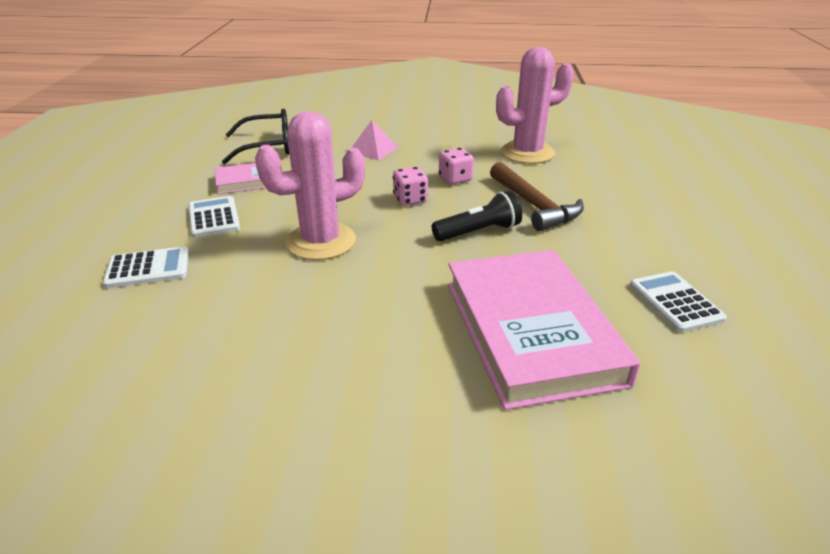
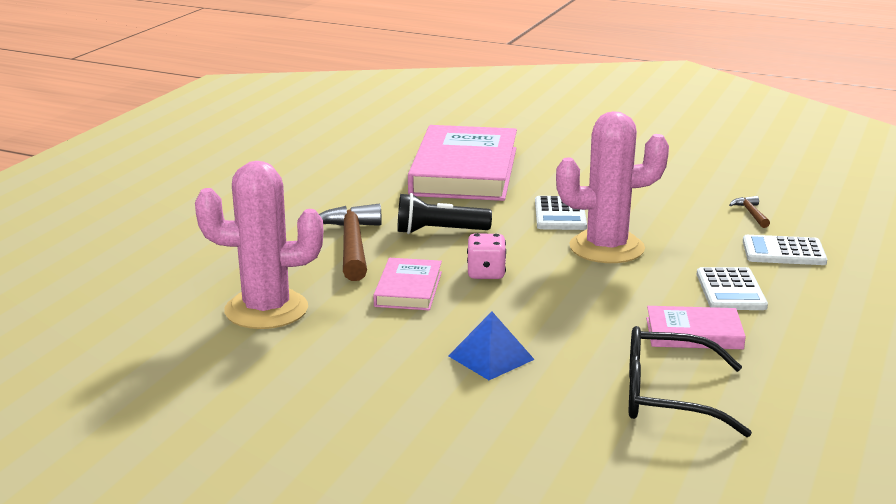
camera: 160 degrees left, 10 degrees down
(160, 323) = (751, 213): none -> brown hammer
(373, 150) = (491, 357): pink pyramid -> blue pyramid
(455, 179) = (408, 289): pink dice -> pink book
(675, 302) = (338, 168): white calculator -> white calculator (560, 214)

